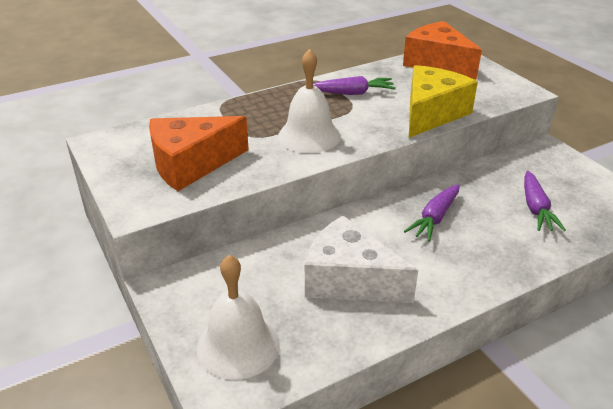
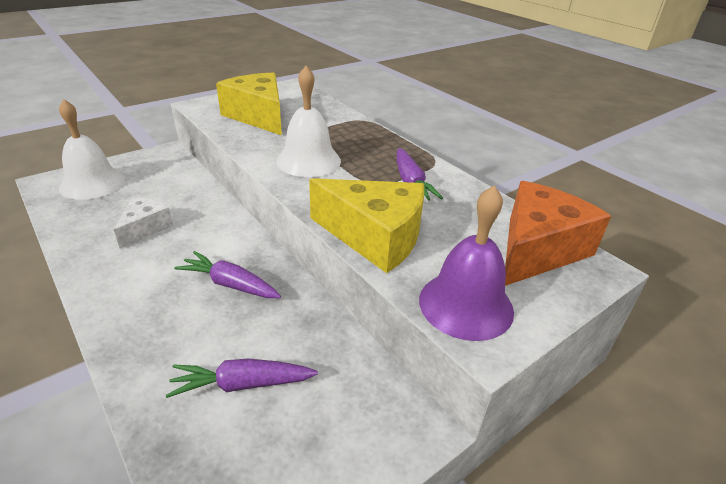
camera: 80 degrees right, 0 degrees up
(191, 164) = (258, 116): orange cheese -> yellow cheese
(349, 280) = (145, 228): white cheese -> white cheese, size x0.58
(496, 92) = (466, 304): none -> purple bell

